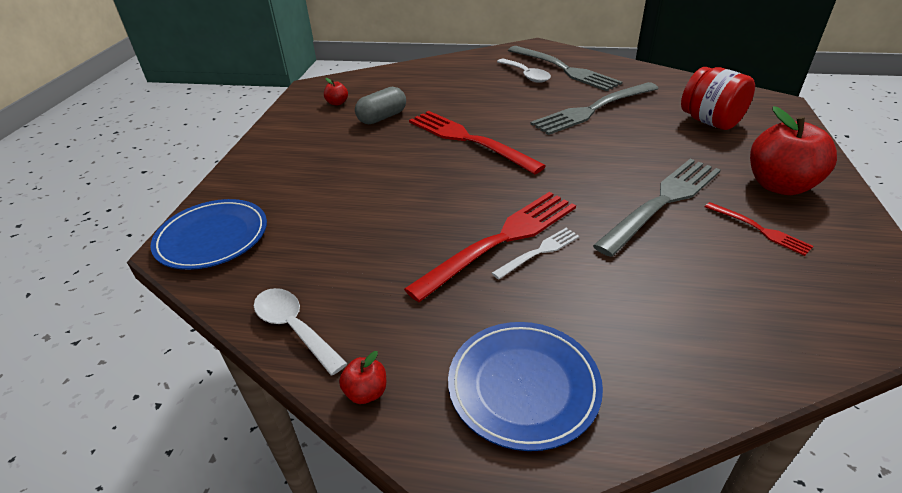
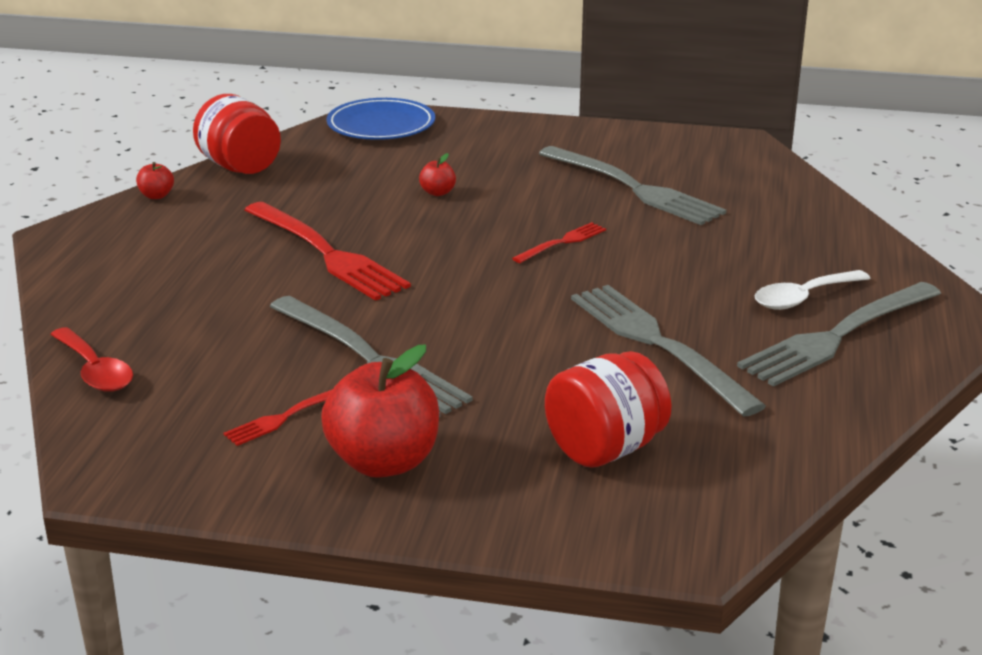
camera: 90 degrees right, 10 degrees down
(294, 328) = (240, 167): white spoon -> red jar
(337, 103) = (683, 159): red apple -> red apple (437, 192)
(382, 117) = (635, 188): grey capsule -> grey fork
(467, 139) = (563, 242): red fork -> red fork, size x0.49
(523, 386) = (127, 253): blue plate -> none
(539, 251) = (299, 272): white fork -> none
(770, 354) = (94, 370): none -> red spoon

